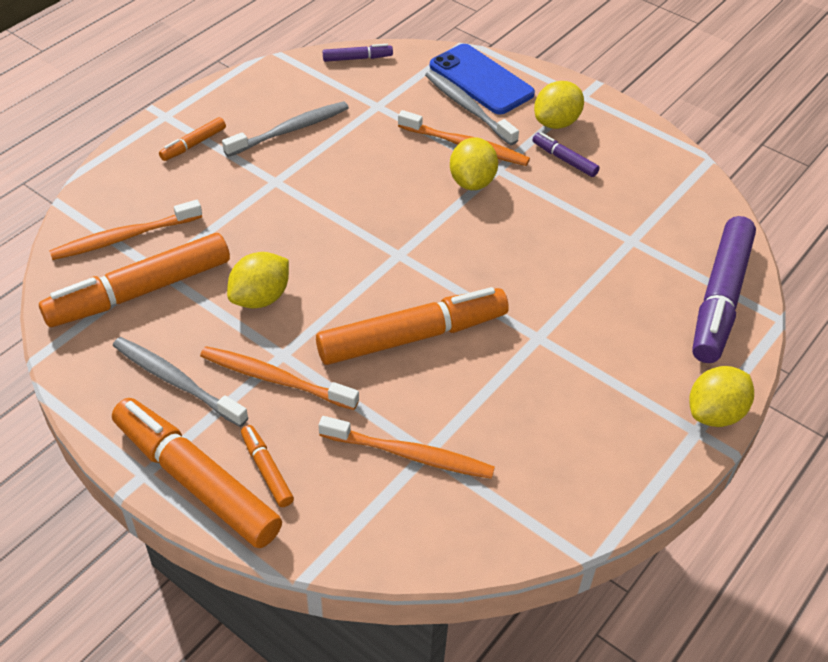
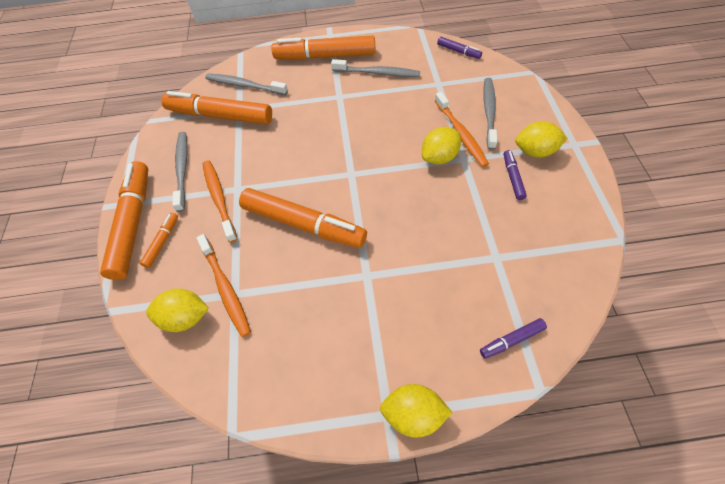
camera: 50 degrees right, 10 degrees up
(124, 237) = (244, 85): orange toothbrush -> grey toothbrush
(193, 144) = (325, 56): orange marker -> orange marker, size x2.19
(260, 298) = (262, 153): yellow lemon -> yellow lemon (185, 318)
(481, 80) = (517, 99): blue phone -> none
(720, 298) = (511, 340): purple marker -> purple marker, size x0.46

